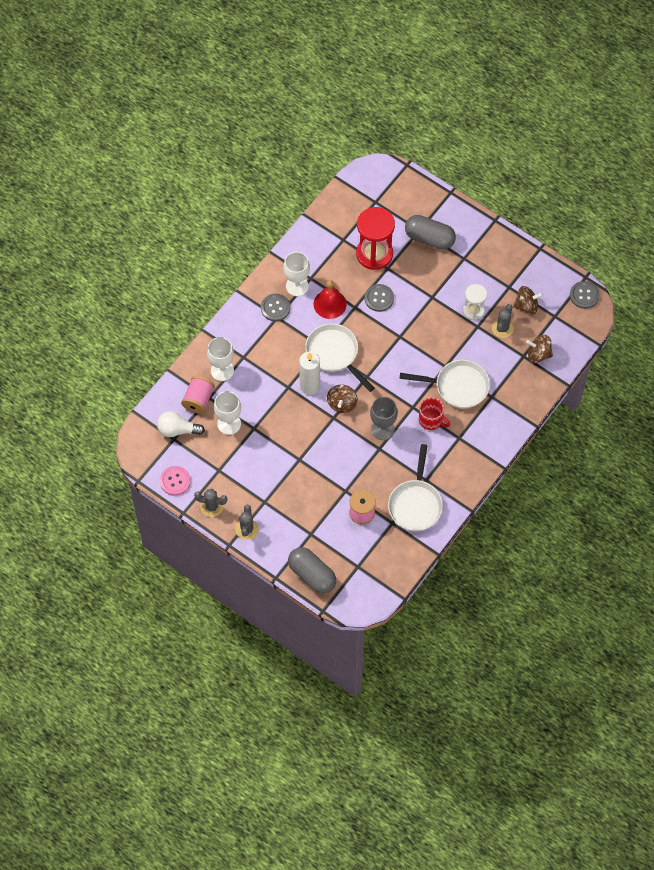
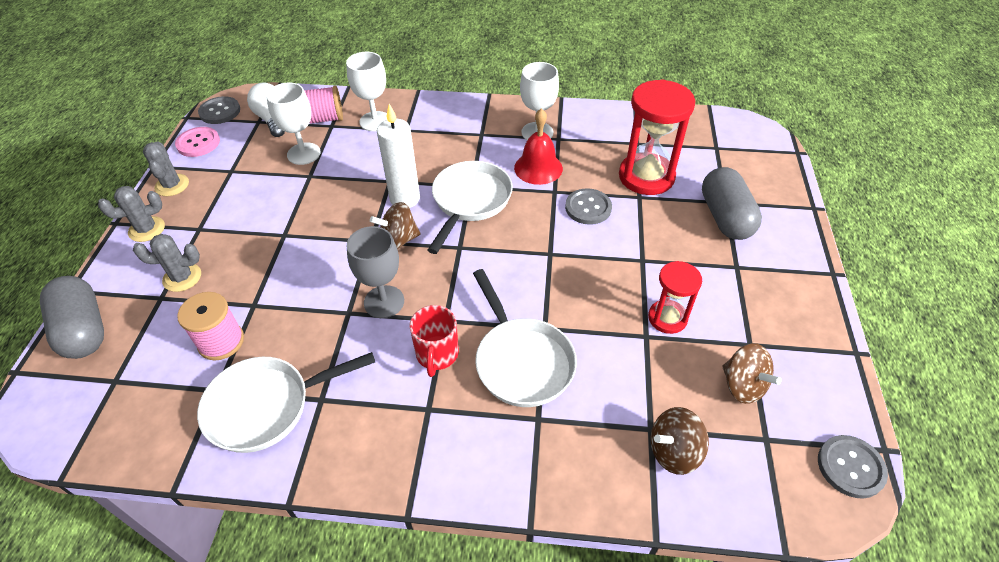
camera: 60 degrees right, 15 degrees down
(275, 308) = (492, 128): grey button -> grey button (220, 111)
(312, 575) = (83, 330): grey capsule -> grey capsule turned 45 degrees counterclockwise
(473, 310) = (667, 318): white hourglass -> red hourglass
(502, 328) = (673, 371): grey cactus -> grey cactus (182, 277)
(538, 354) = (673, 451): brown spinning top -> brown spinning top turned 90 degrees counterclockwise

